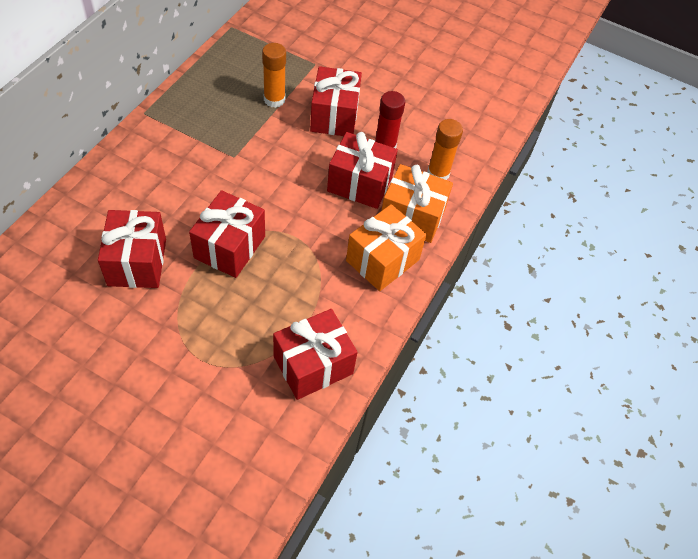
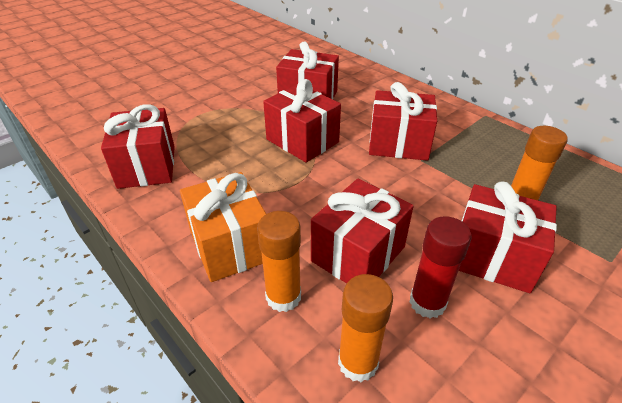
camera: 115 degrees right, 15 degrees down
(213, 173) = (398, 144): none -> red gift
(412, 217) = (283, 297): orange gift -> orange glue stick

